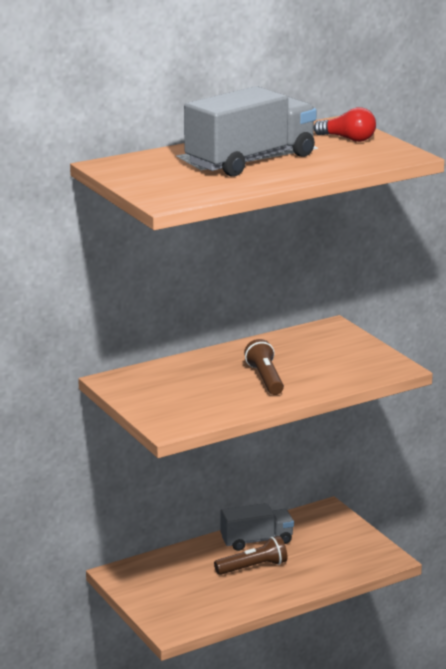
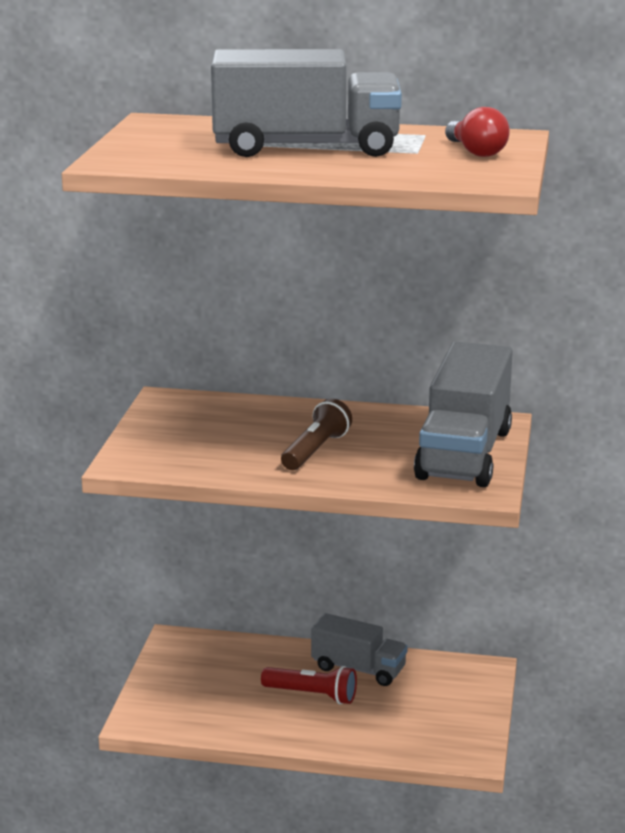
camera: 40 degrees right, 0 degrees up
(253, 567) = (312, 695): brown flashlight -> red flashlight
(349, 351) = (464, 454): none -> grey truck

